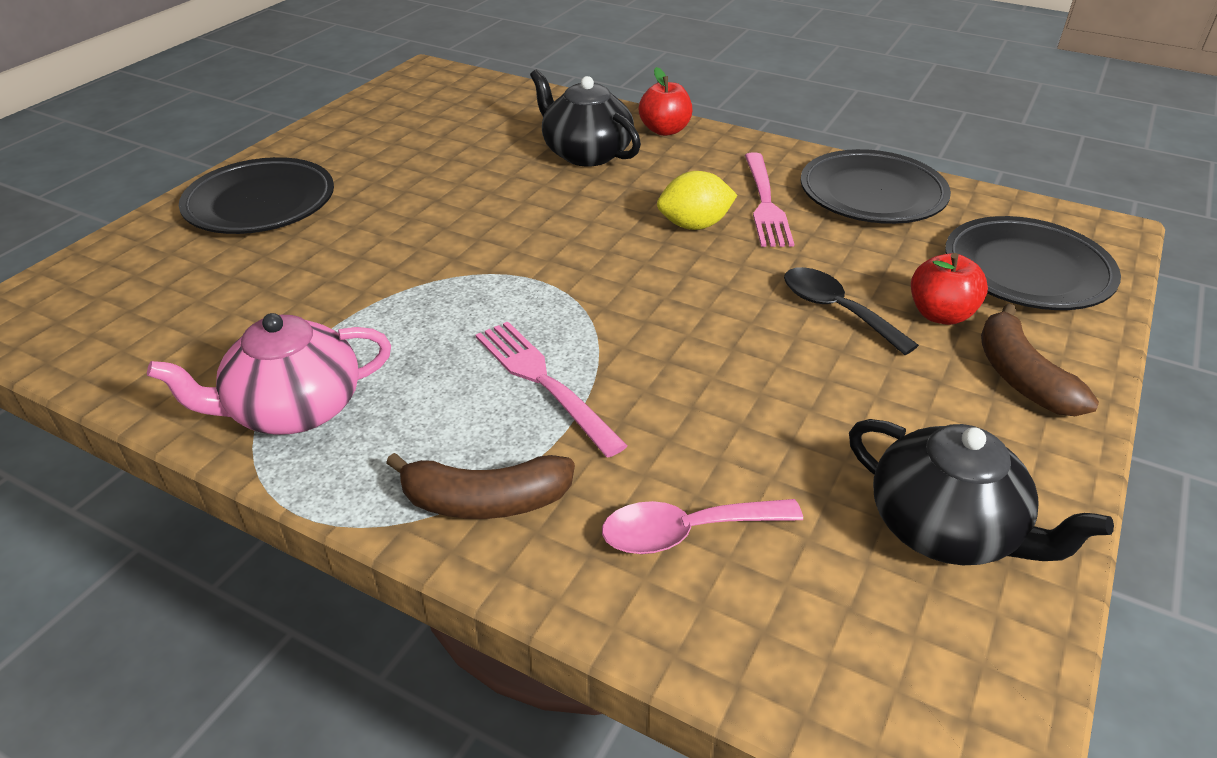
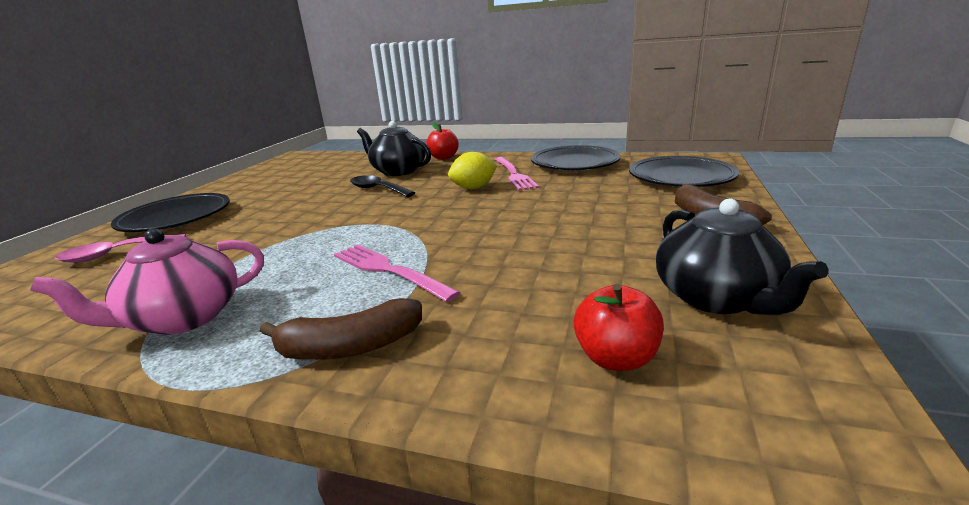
camera: 10 degrees left, 15 degrees down
(686, 532) = (523, 336): pink spoon -> pink spoon (115, 254)
(836, 310) = (578, 208): black spoon -> black spoon (377, 189)
(940, 314) = (643, 201): red apple -> red apple (616, 358)
(946, 528) = (716, 298): black teapot -> black teapot turned 45 degrees clockwise

